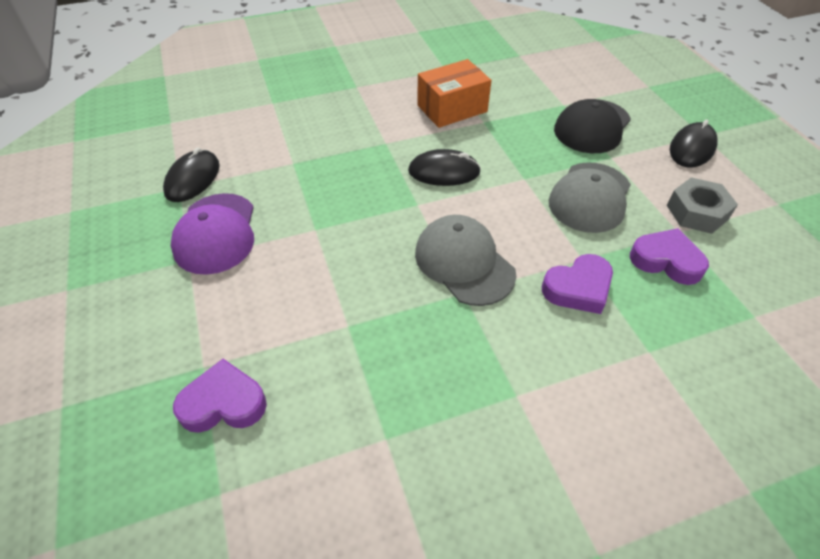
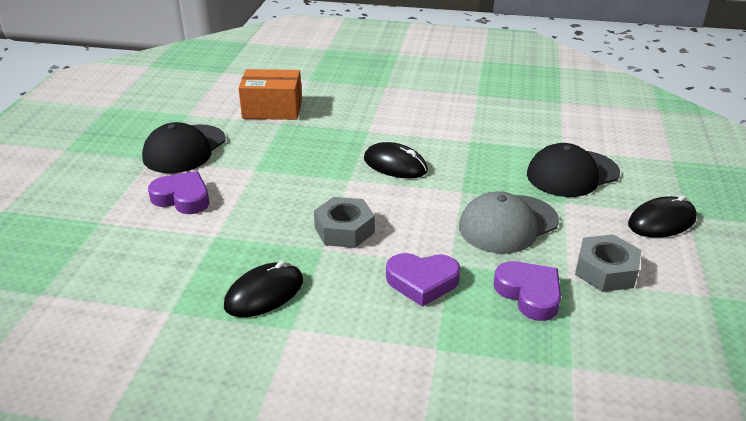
camera: 30 degrees right, 15 degrees down
(192, 179) = (202, 112): black mouse -> black mouse (264, 293)
(216, 233) = (184, 149): purple cap -> black cap
(223, 403) = (91, 247): purple heart -> purple heart (182, 198)
(452, 108) = (451, 123): orange box -> orange box (272, 109)
(464, 263) = (344, 230): grey cap -> grey nut

